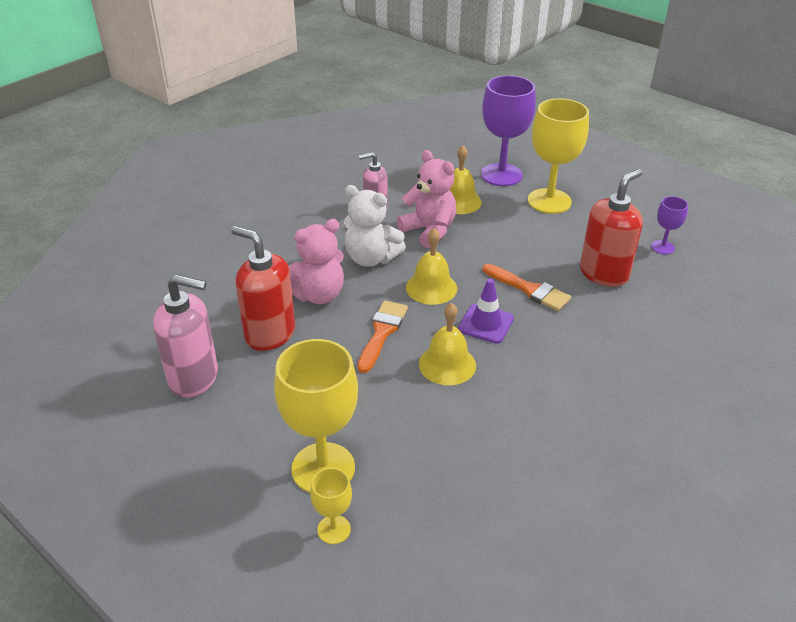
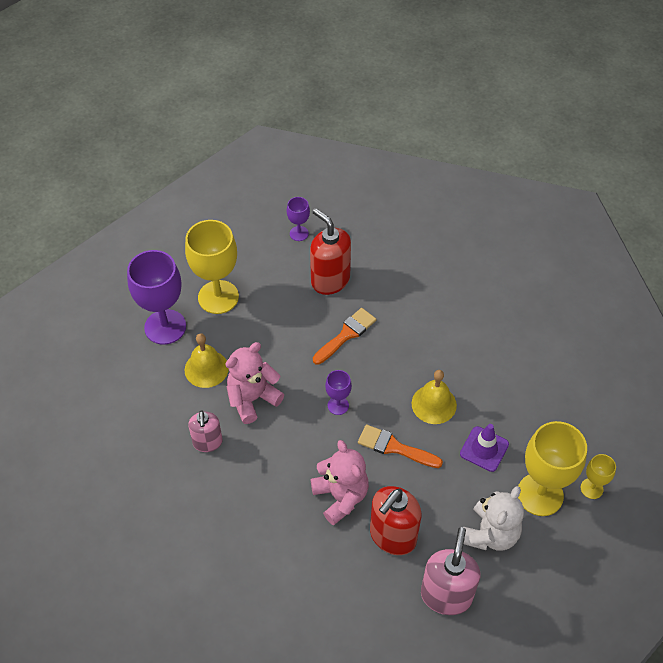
camera: 85 degrees left, 15 degrees up
(371, 258) = (290, 450): white teddy bear -> white teddy bear (490, 534)
(431, 288) = (338, 405): yellow bell -> purple goblet
(486, 324) = (387, 371): purple traffic cone -> purple traffic cone (484, 449)

